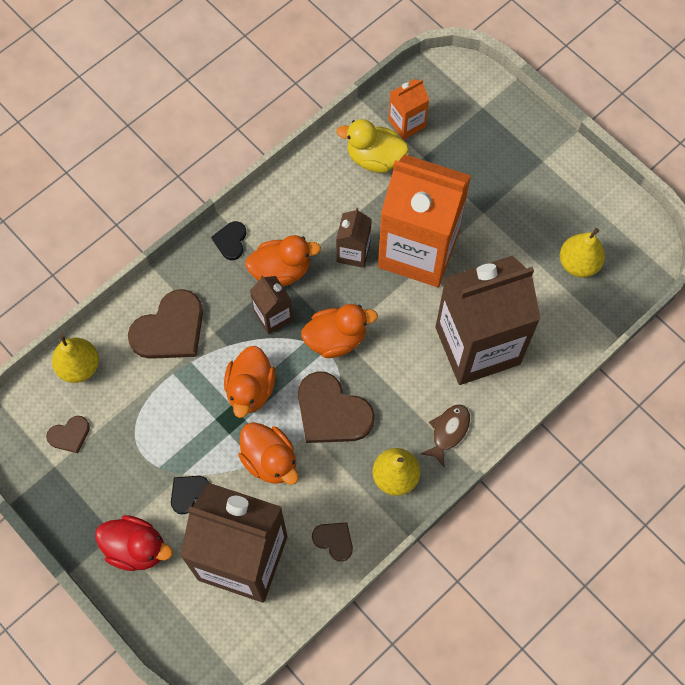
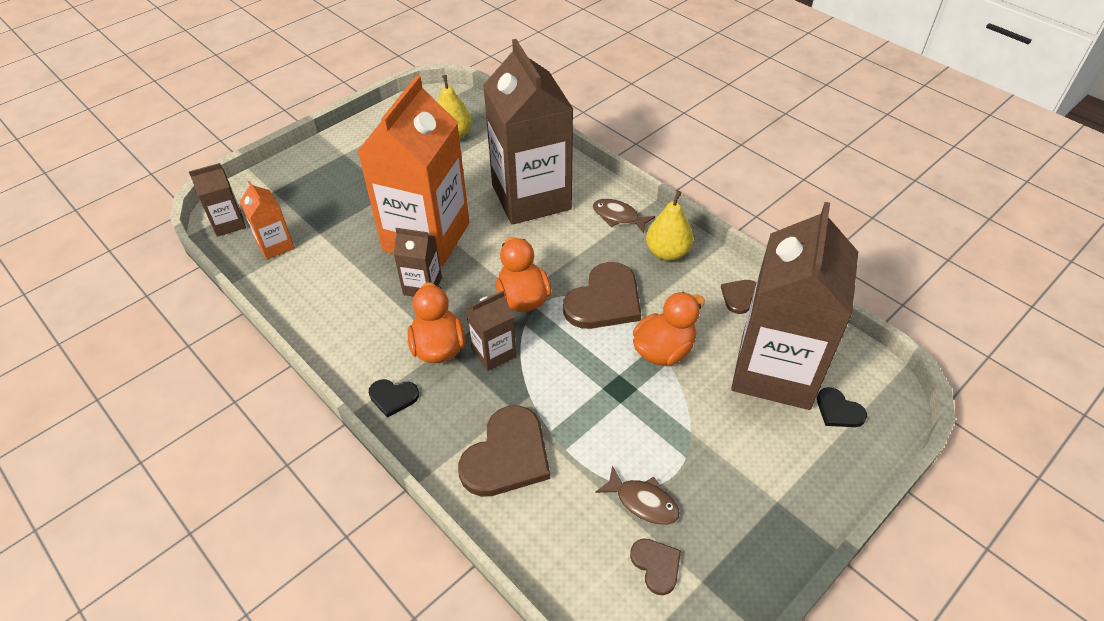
camera: 90 degrees left, 20 degrees down
(79, 367) = (559, 561): yellow pear -> none
(121, 429) = (643, 502): none -> brown fish
(136, 548) = (788, 474): red duck -> none
(170, 329) = (507, 455): brown heart -> brown heart turned 75 degrees clockwise
(188, 493) = (712, 424): black heart -> black heart (838, 410)
(250, 389) = (583, 371): orange duck -> none
(374, 158) = (311, 270): yellow duck -> none
(436, 80) = (229, 223): none -> brown carton

